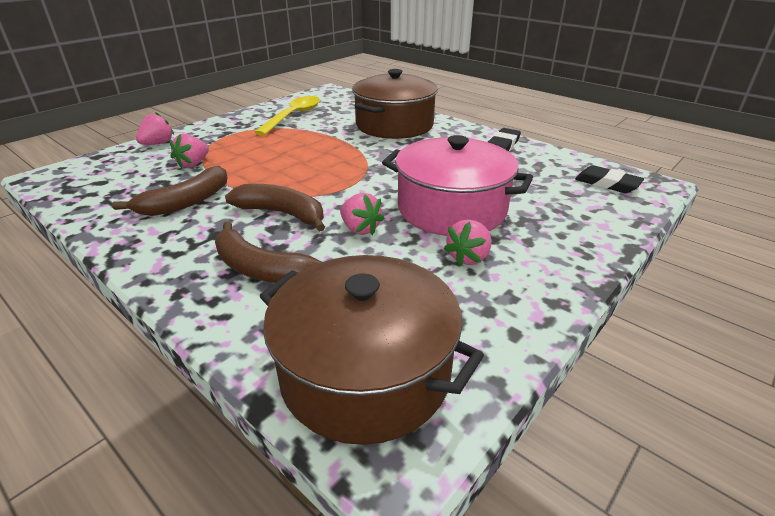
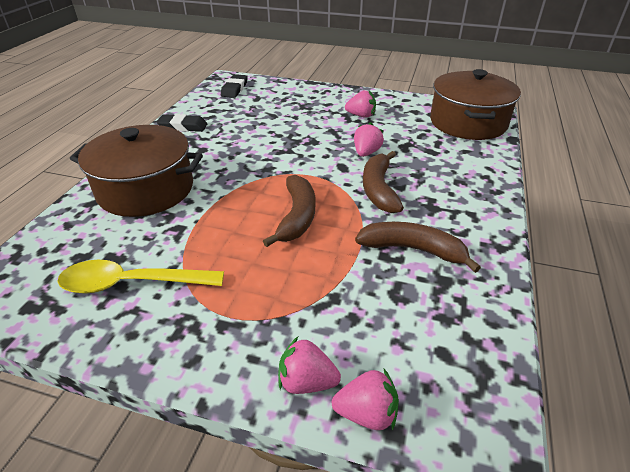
camera: 115 degrees left, 5 degrees up
(193, 164) = (339, 295): pink strawberry -> pink strawberry (366, 413)
(260, 269) = (444, 172): brown banana -> brown banana (297, 217)
(452, 209) = (311, 128): pink pot -> none

